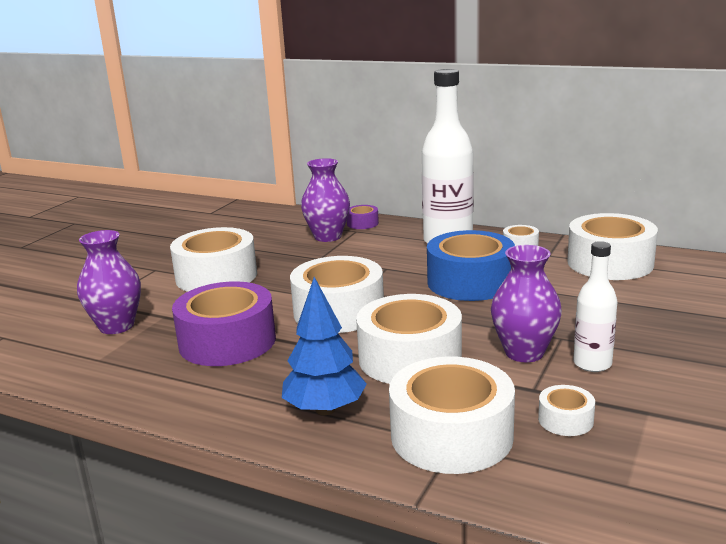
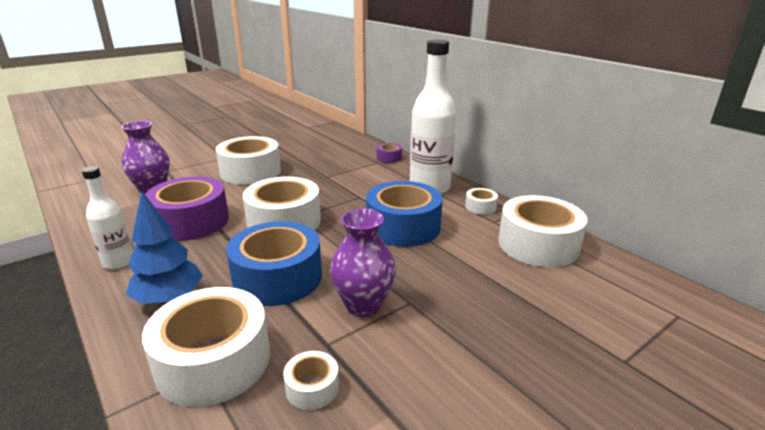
camera: 25 degrees right, 5 degrees up
(328, 237) = (353, 162): purple vase -> none
(410, 358) = (277, 277): white tape -> blue tape
(592, 364) = (404, 339): white bottle -> white bottle (118, 262)

